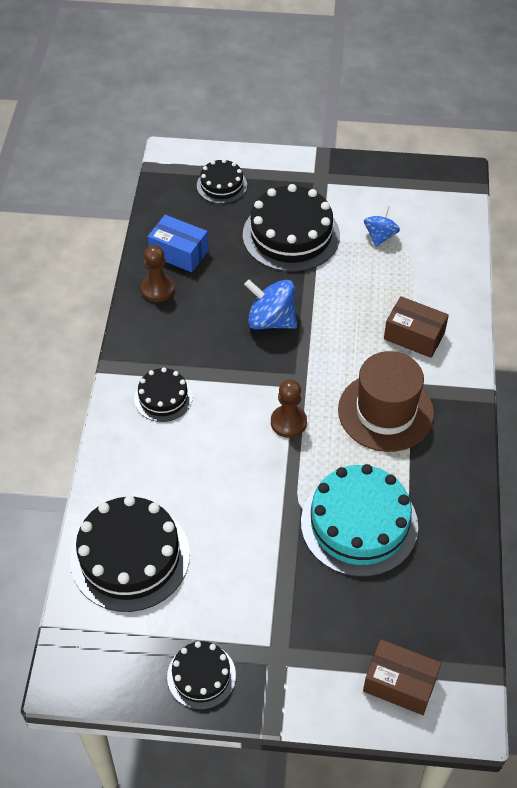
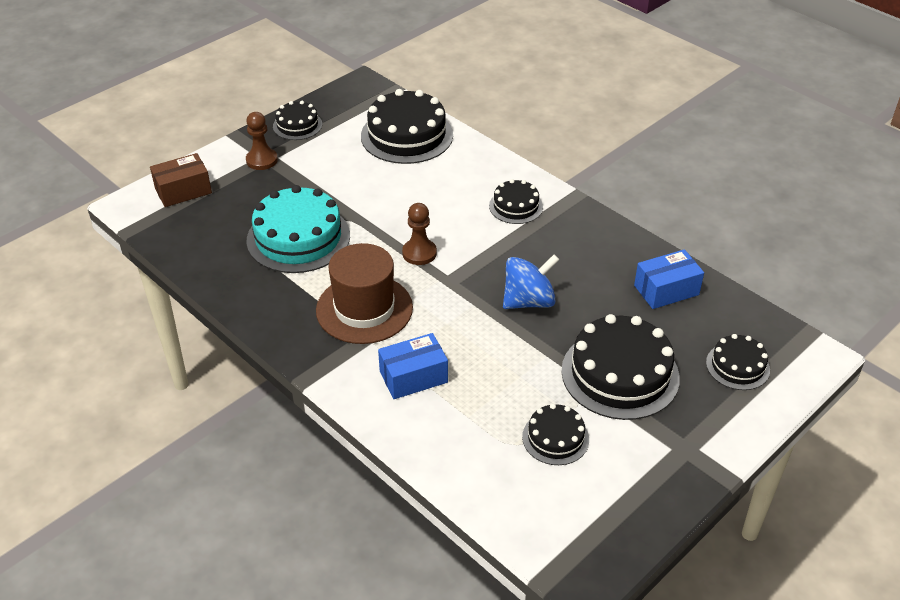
camera: 130 degrees right, 10 degrees down
(157, 289) = (633, 257): brown pawn -> brown pawn (262, 160)
(380, 236) = (555, 438): blue spinning top -> black cake
(414, 336) = (413, 377): brown box -> blue box

